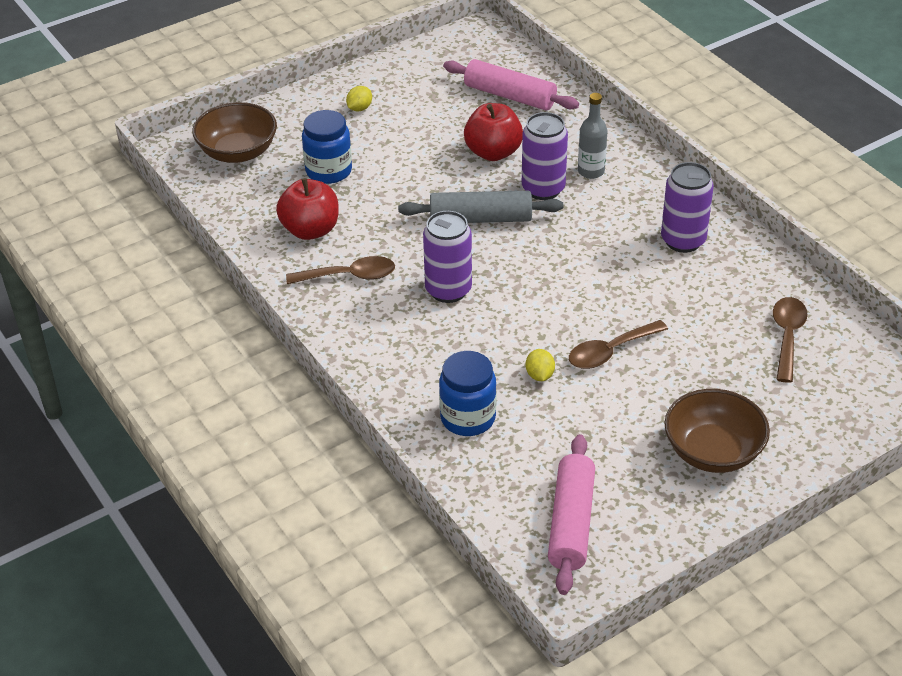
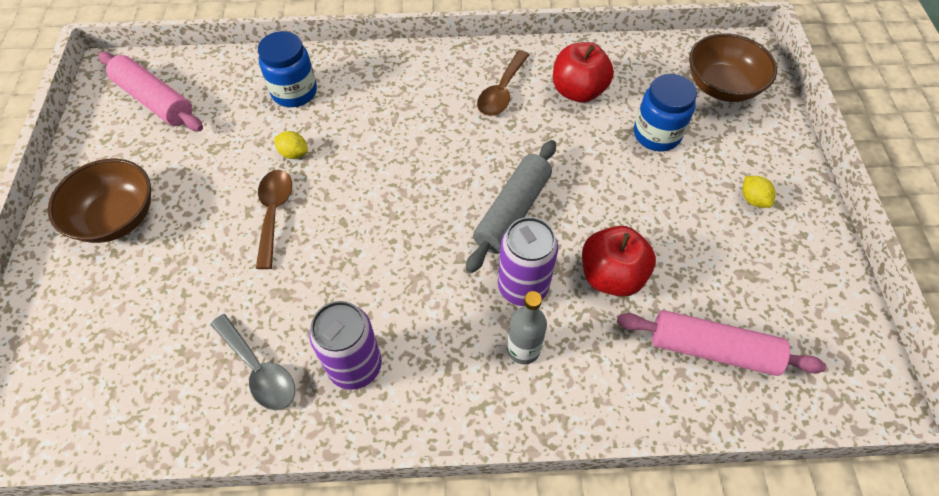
camera: 120 degrees right, 15 degrees up
(448, 290) = (436, 144): purple can -> none
(510, 96) = (712, 349): pink rolling pin -> pink rolling pin turned 45 degrees clockwise
(735, 285) = (258, 369): none -> grey spoon
(787, 337) = (160, 365): brown spoon -> none

